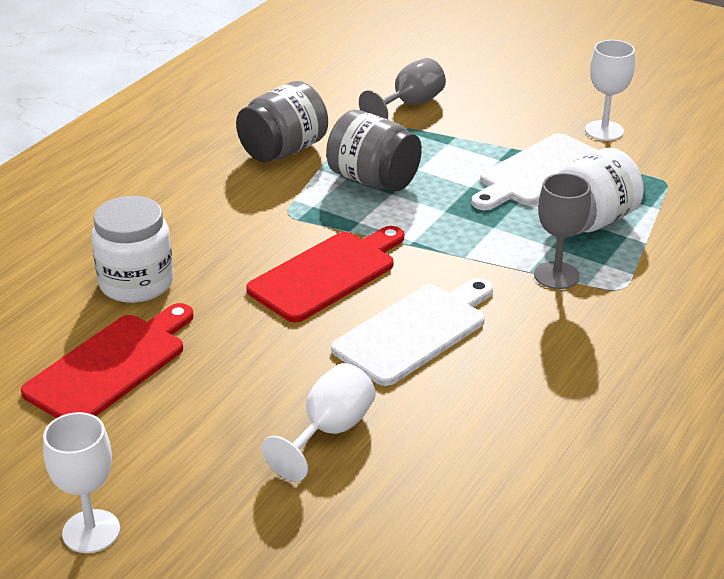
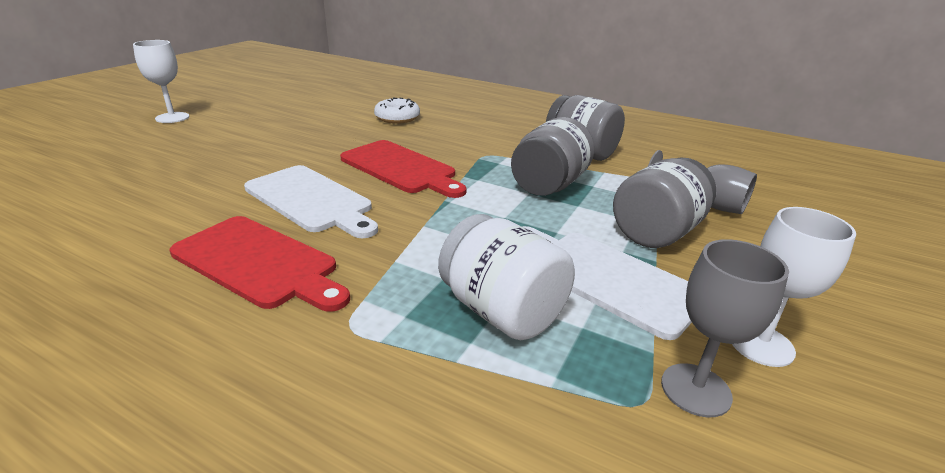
camera: 85 degrees right, 5 degrees down
(111, 366) = (314, 116): red cutting board -> red cutting board (259, 263)
(136, 283) = (397, 118): white jar -> white donut
(329, 432) = (206, 170): white goblet -> none
(466, 139) = (656, 232): none -> grey jar
(556, 275) = (384, 278): grey goblet -> grey goblet (695, 390)

